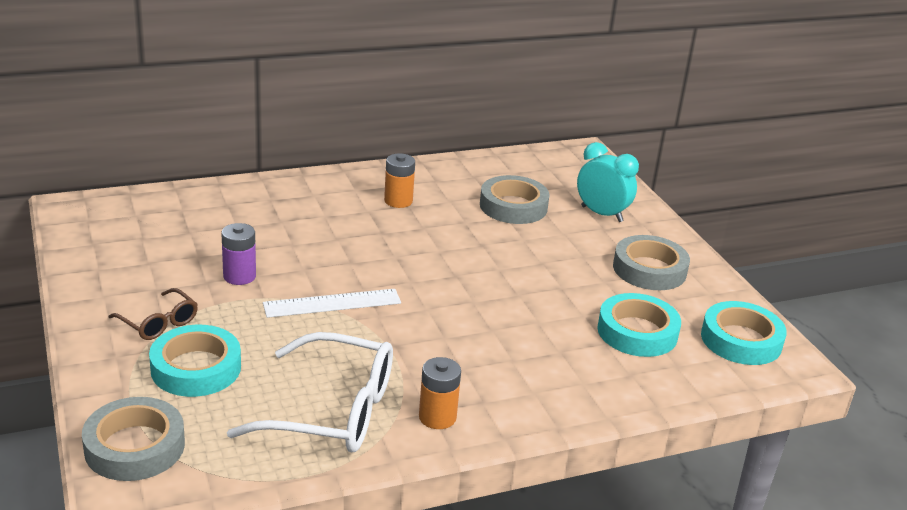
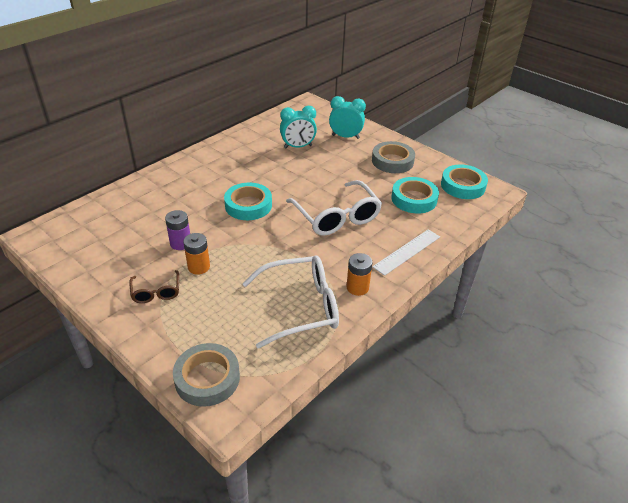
camera: 25 degrees left, 10 degrees up
(159, 323) = (156, 292): brown glasses -> brown glasses turned 60 degrees clockwise
(196, 368) = (202, 312): turquoise tape -> turquoise tape (248, 205)
(332, 303) = (248, 240): white ruler -> white ruler (407, 251)
(398, 201) = (234, 163): orange battery -> orange battery (199, 267)
(489, 316) = (336, 217): none -> white glasses
(513, 206) = (298, 147): grey tape -> turquoise clock

